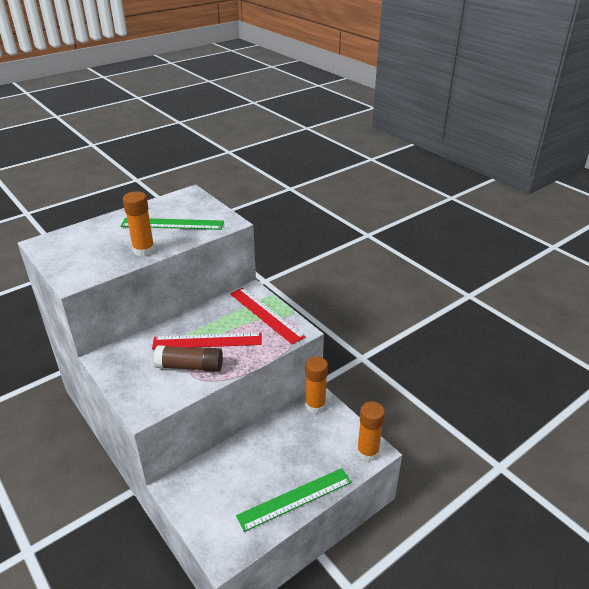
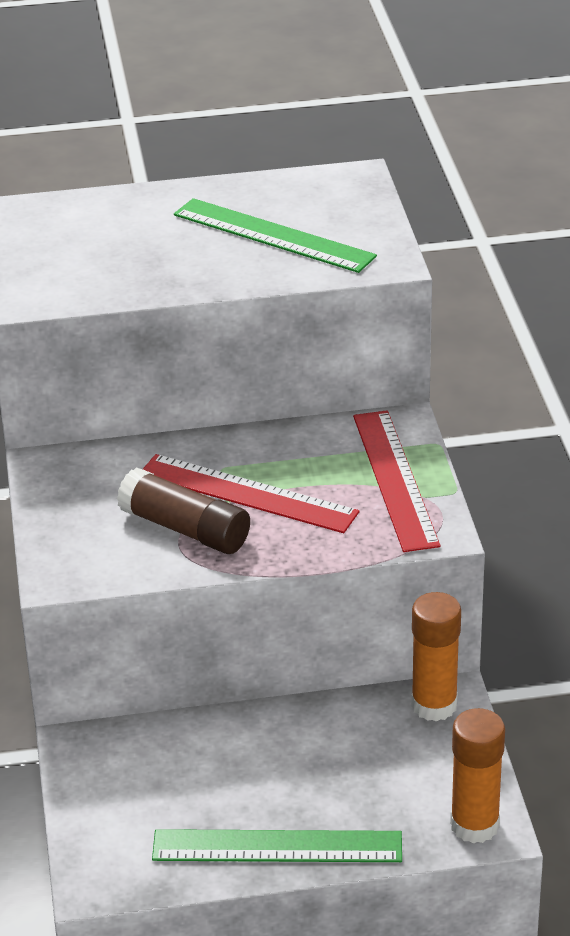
camera: 30 degrees right, 0 degrees up
(144, 250) = (184, 275): orange glue stick -> none

